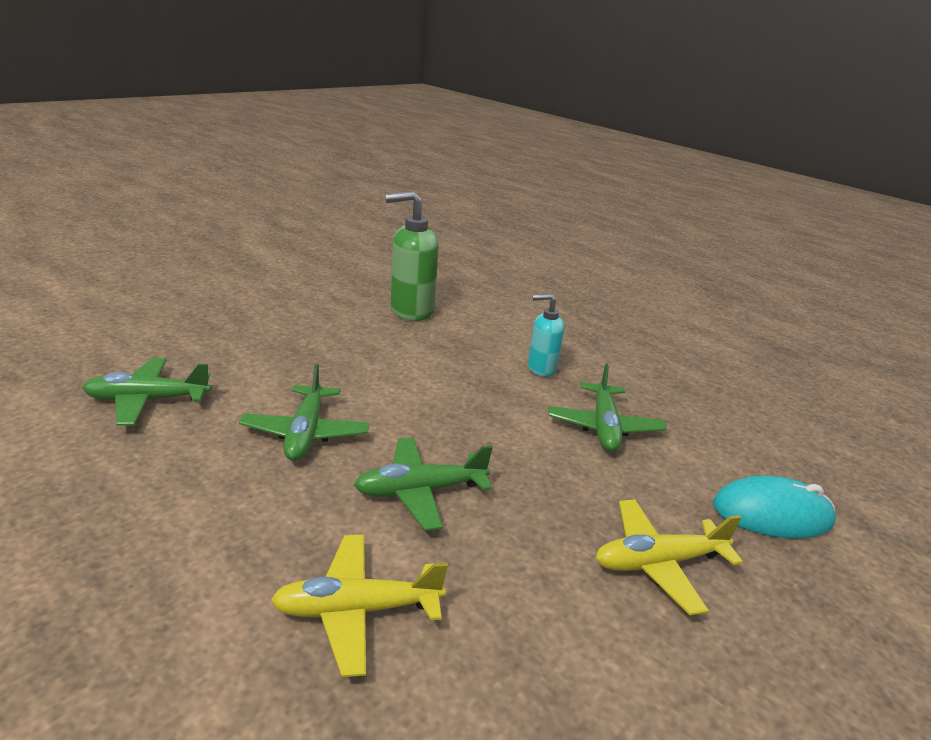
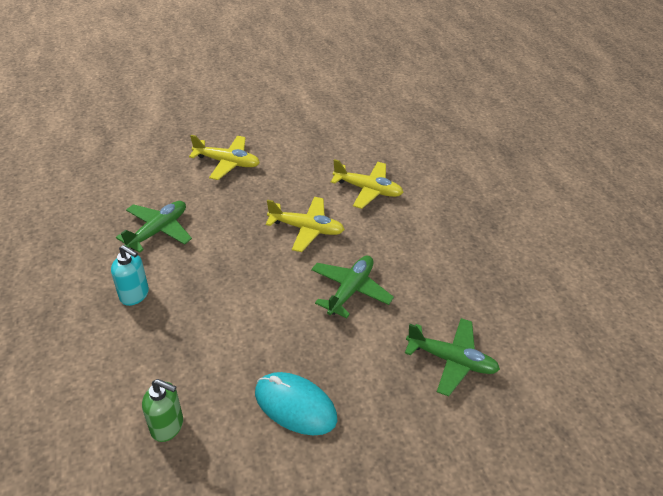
camera: 150 degrees left, 15 degrees up
(411, 310) = (167, 426): green soap dispenser -> green soap dispenser, size x0.60
(420, 491) = (306, 229): green plane -> yellow plane
(772, 513) = (143, 160): turquoise mouse -> turquoise mouse (295, 406)

